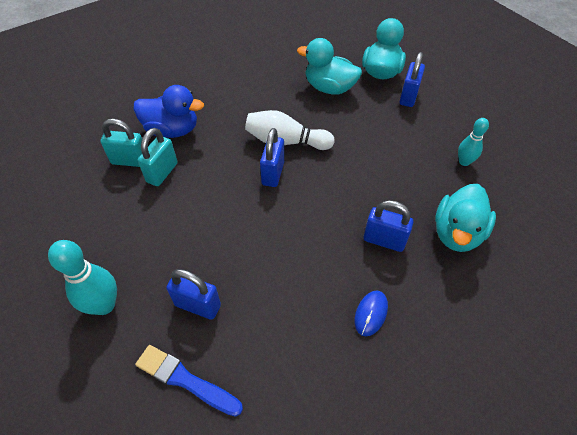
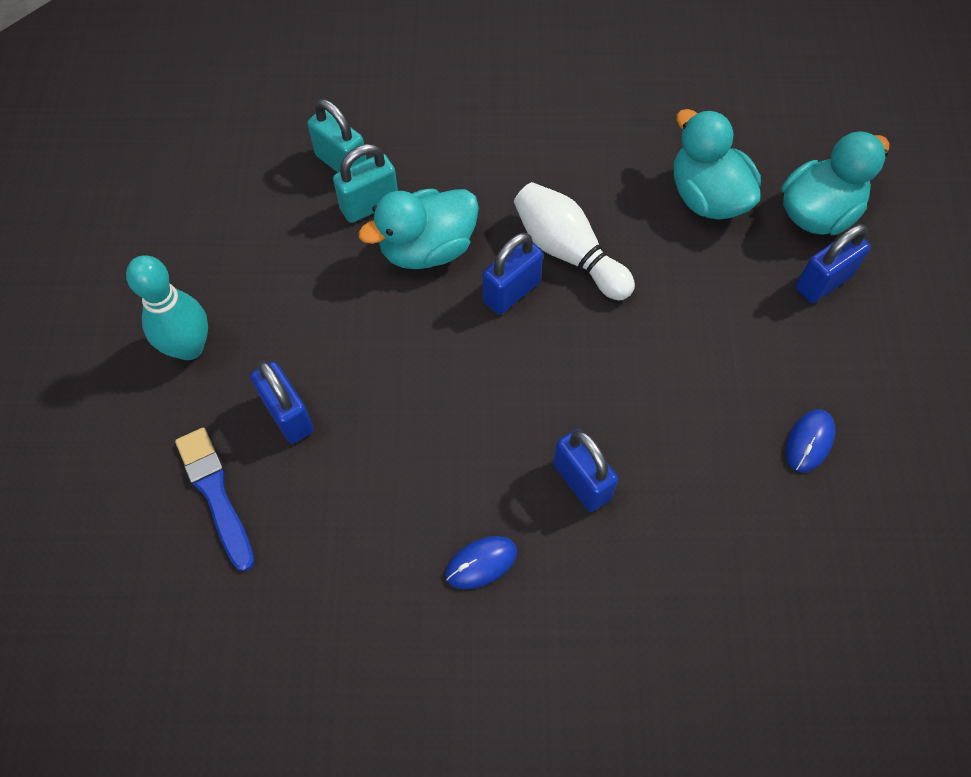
camera: 35 degrees right, 10 degrees up
(172, 130) = (427, 144): blue duck -> none
(457, 233) = (693, 537): turquoise duck -> turquoise duck (427, 248)
(464, 162) = (809, 441): turquoise bowling pin -> blue mouse

